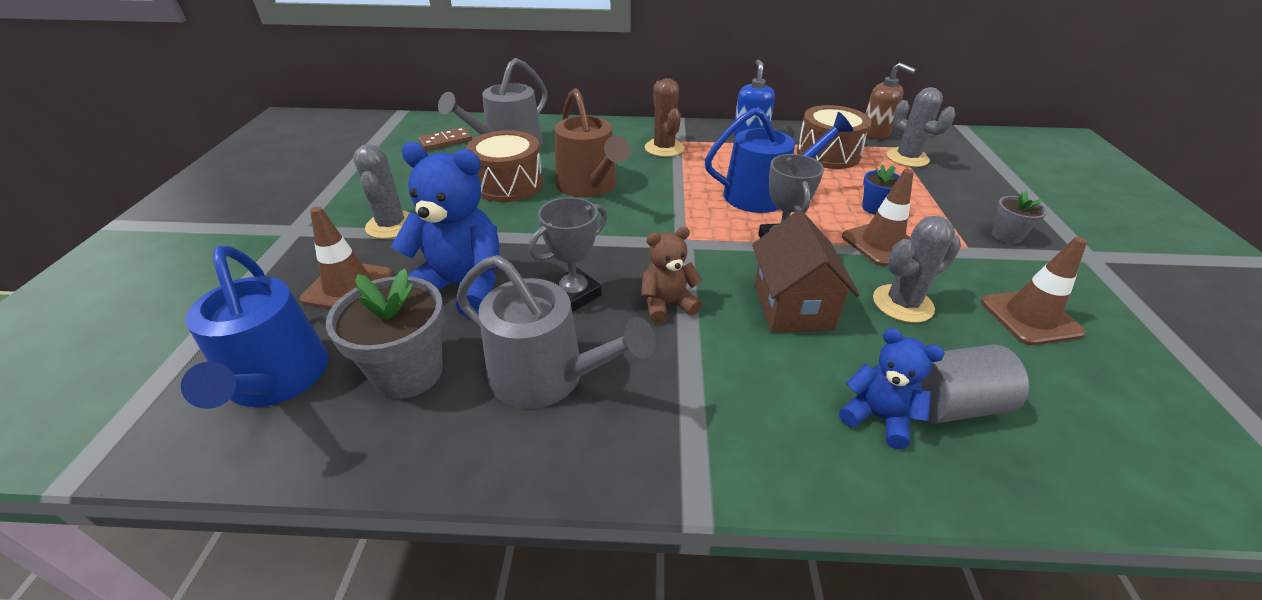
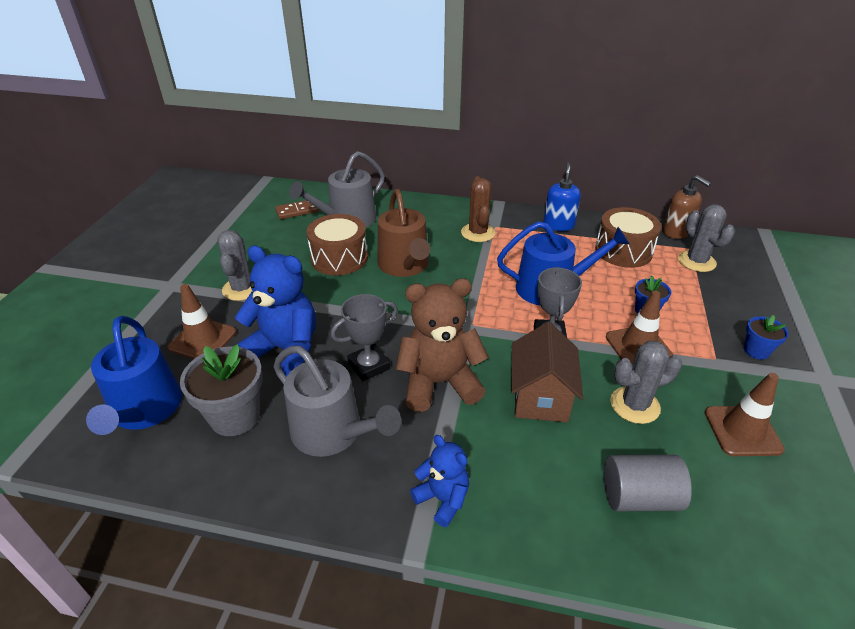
camera: 10 degrees right, 0 degrees up
(667, 304) = (439, 383): brown teddy bear -> brown teddy bear, size x1.77
(878, 417) = (576, 499): blue teddy bear -> blue teddy bear (442, 499)
(1006, 236) = (756, 351): grey flower pot -> blue flower pot

